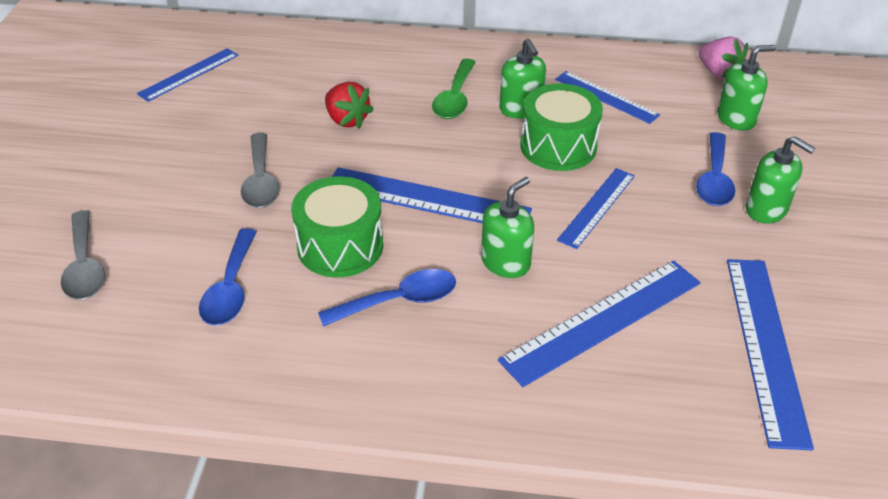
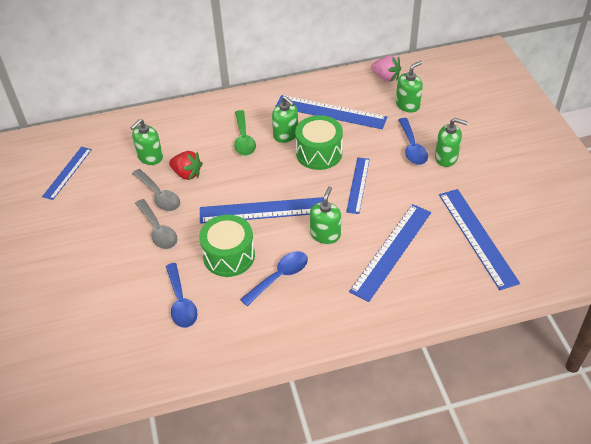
camera: 20 degrees left, 5 degrees up
(84, 266) = (85, 319): grey spoon -> grey spoon (159, 195)
(309, 85) = (150, 157): none -> green soap dispenser
(606, 97) = (330, 112): blue ruler -> blue ruler, size x1.60

